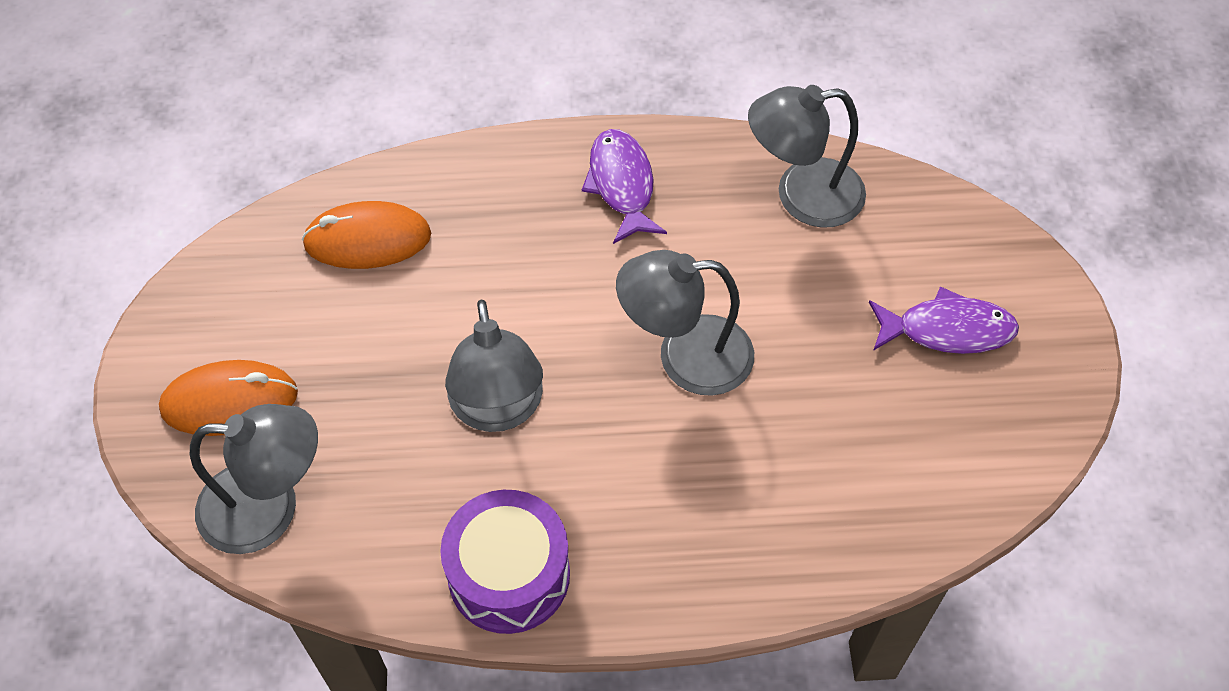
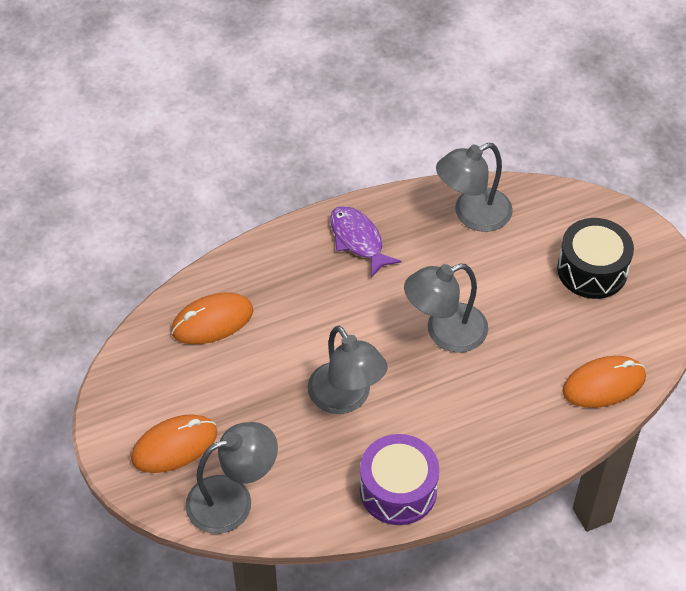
camera: 20 degrees left, 5 degrees down
(892, 513) = (603, 384): none -> orange mouse
(947, 330) = (592, 270): purple fish -> black drum

